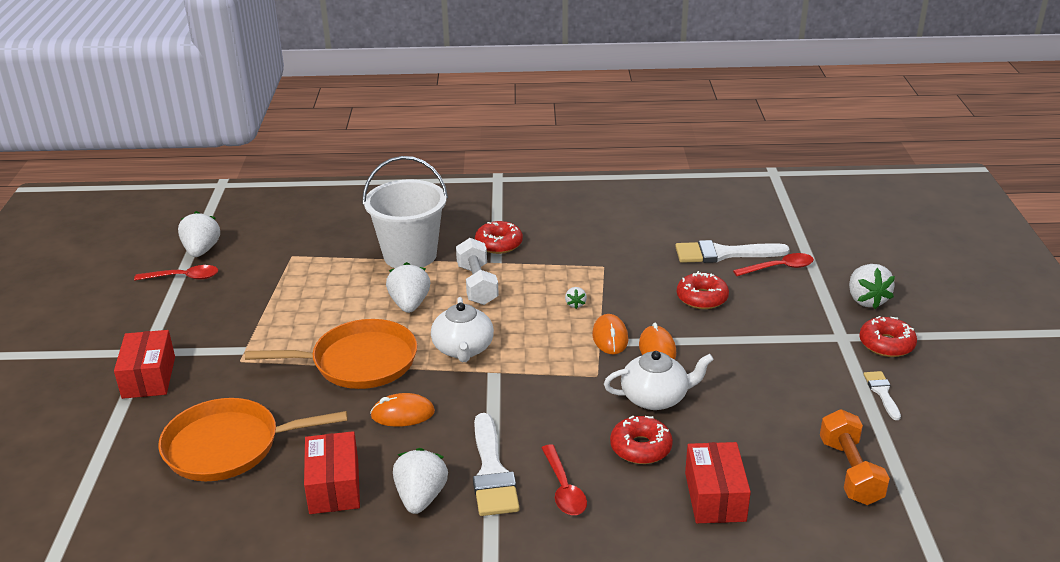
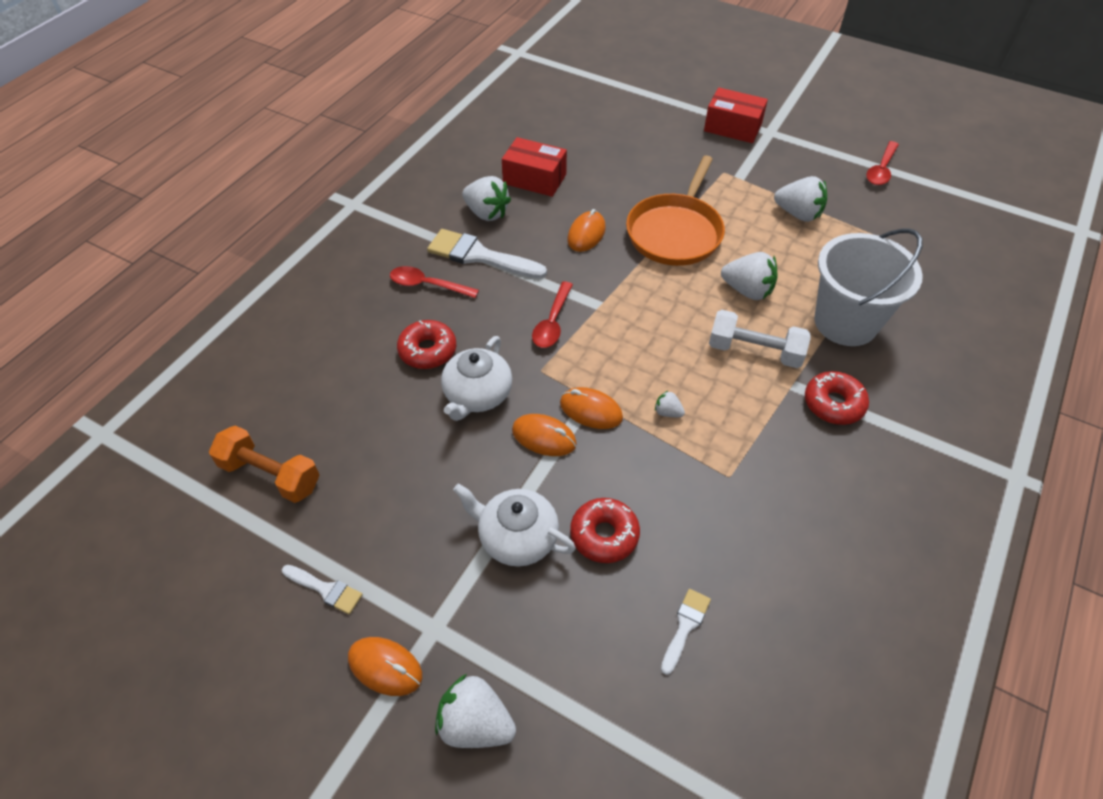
camera: 120 degrees right, 20 degrees up
(201, 251) = (929, 189): white strawberry -> white strawberry (798, 214)
(229, 446) = (618, 145): orange pan -> none
(463, 349) = (648, 299): white teapot -> white teapot (517, 537)
(715, 496) = (337, 365): red box -> none
(723, 254) = (685, 626): white brush -> white brush, size x0.53
(779, 268) = (612, 671): red spoon -> red spoon (552, 322)
(886, 344) = (385, 667): red donut -> orange mouse

